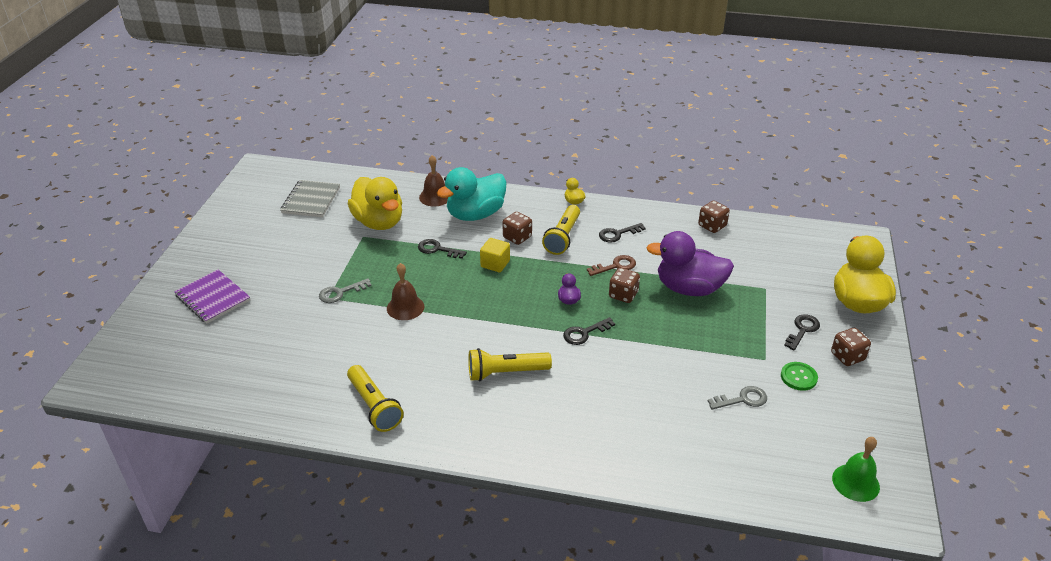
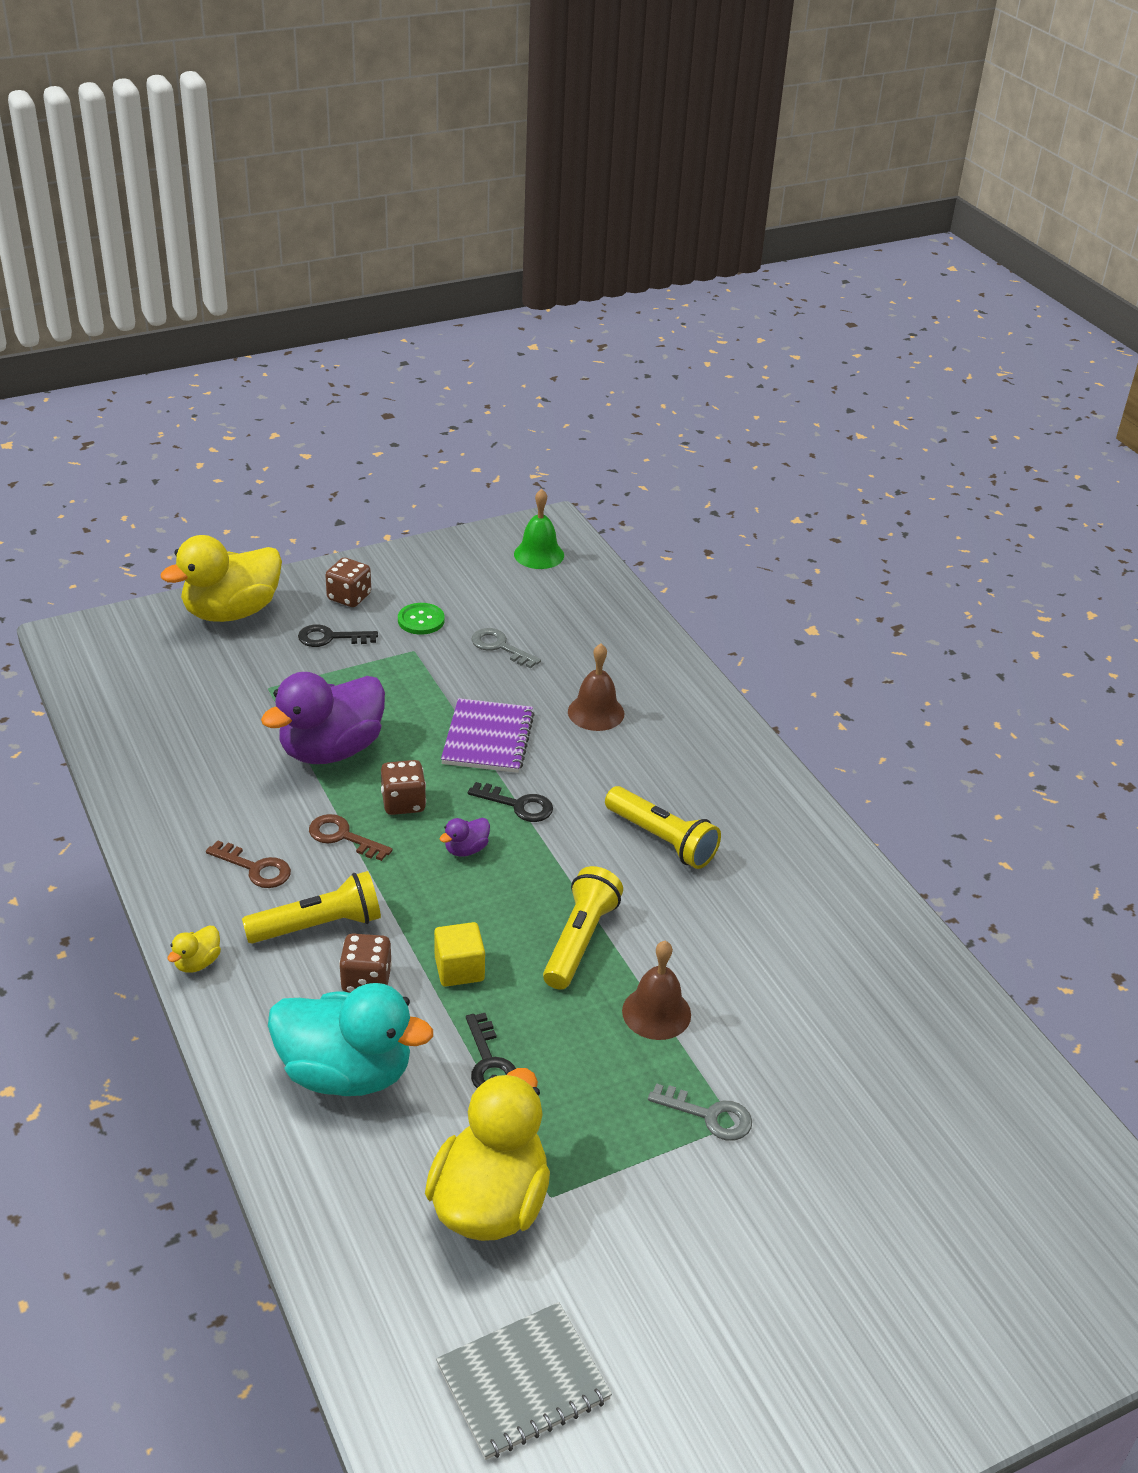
camera: 130 degrees left, 0 degrees up
(213, 298) = (902, 1288): purple notebook -> purple notebook (487, 738)
(374, 406) = (846, 925): yellow flashlight -> yellow flashlight (579, 940)
(435, 197) = (338, 1170): brown bell -> brown bell (596, 712)
(617, 234) = (255, 868): black key -> brown key
(689, 288) = (331, 750): purple duck -> purple duck turned 75 degrees clockwise
(712, 226) = (148, 779): brown dice -> none

